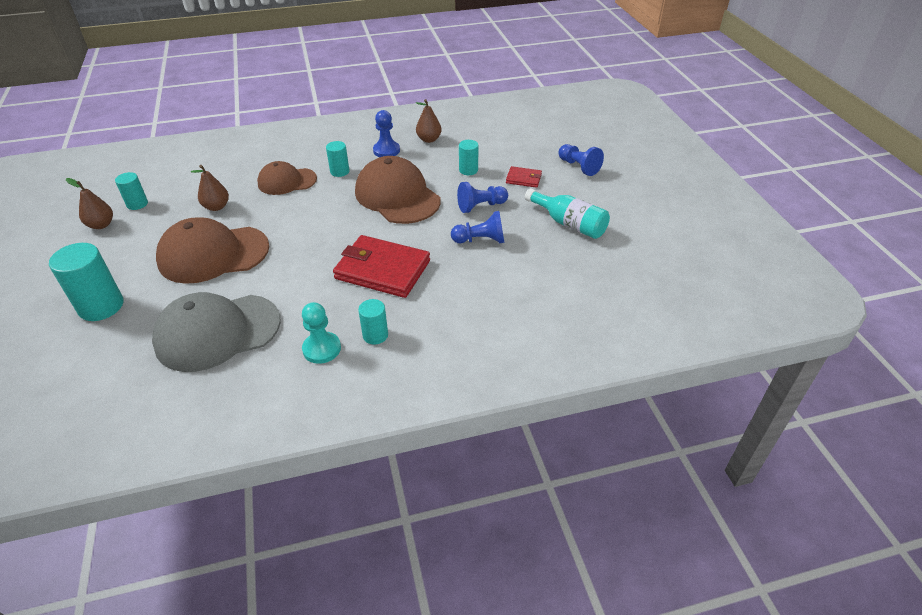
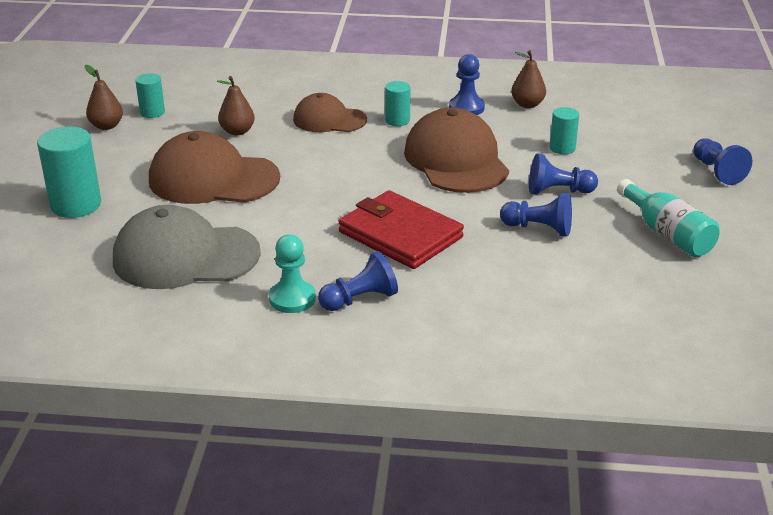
camera: 20 degrees right, 10 degrees down
(375, 335) = (360, 299): turquoise cylinder -> blue pawn
(523, 179) = (632, 171): red wallet -> none

